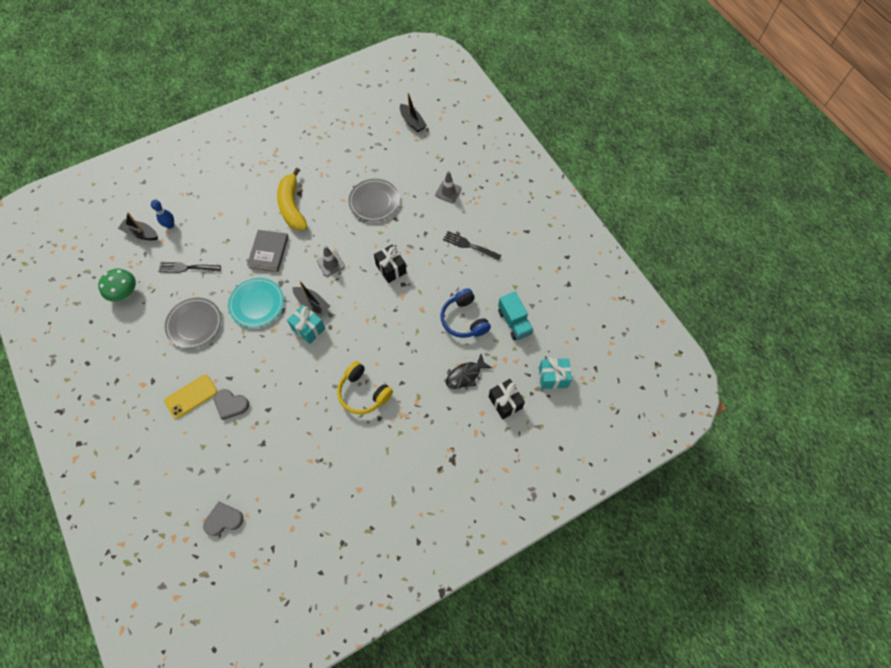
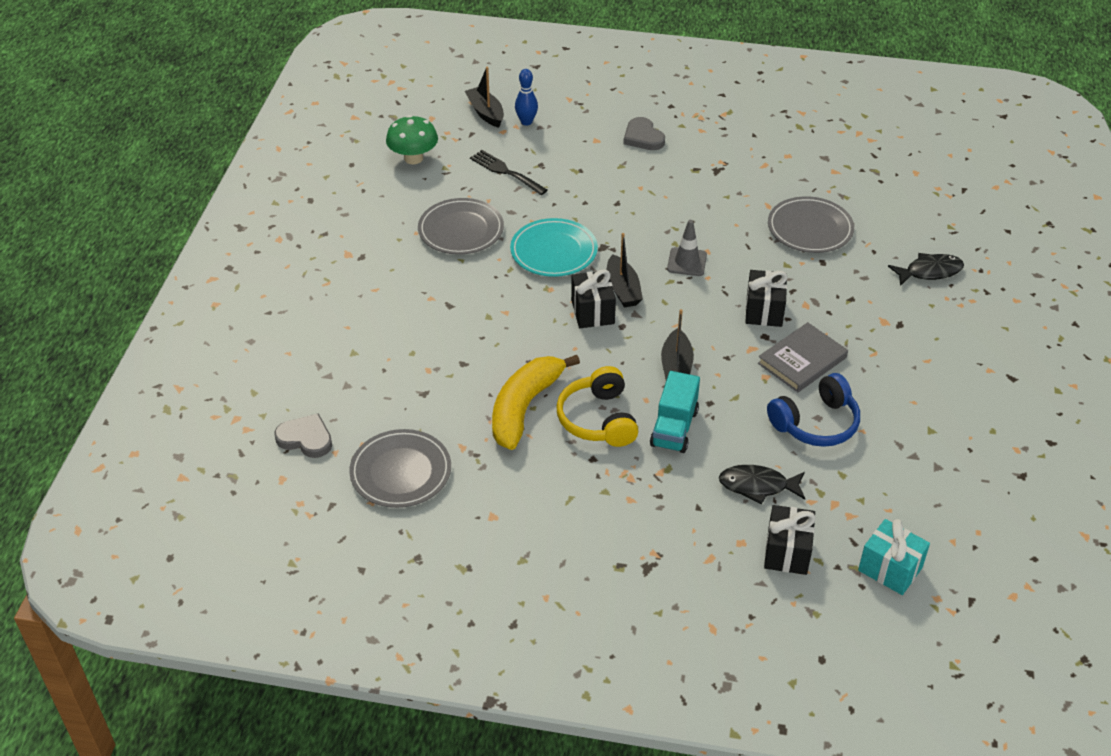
camera: 40 degrees right, 20 degrees down
(191, 396) = (389, 296): yellow phone -> none
(231, 404) = (425, 332): grey heart -> grey heart (643, 137)
(268, 252) = (619, 208): grey book -> grey book (802, 360)
(291, 500) = (401, 472): none -> grey plate
(292, 206) = (694, 178): yellow banana -> yellow banana (524, 407)
(308, 328) = (592, 312): turquoise gift -> black gift
(412, 122) = (948, 171): black boat -> black boat (676, 367)
(448, 192) = (929, 271): grey traffic cone -> black fish
(464, 319) = (816, 423): blue headphones -> blue headphones turned 135 degrees counterclockwise
(469, 245) = (904, 346): black fork -> none
(514, 322) = (890, 470): turquoise truck -> turquoise truck (674, 428)

